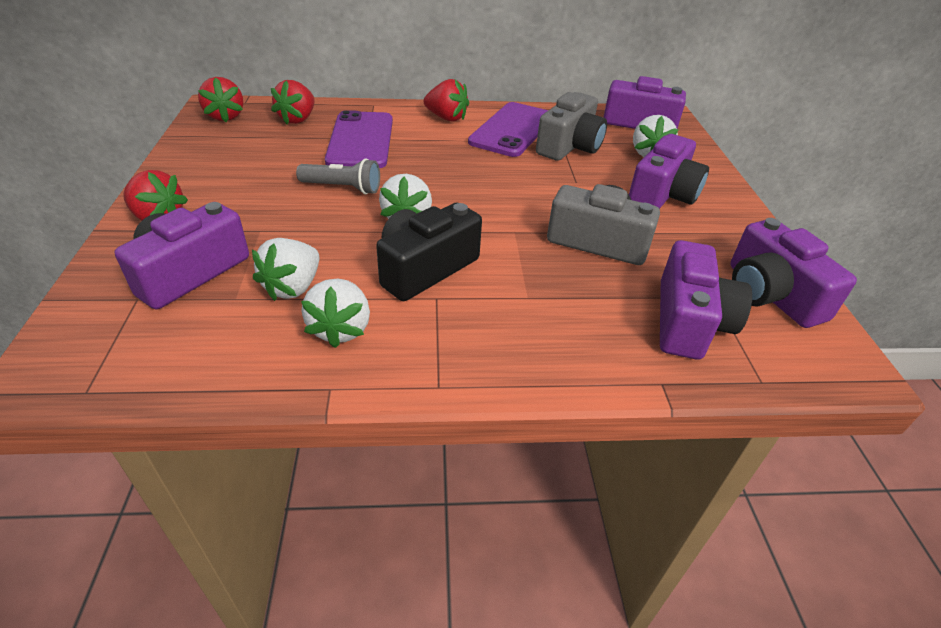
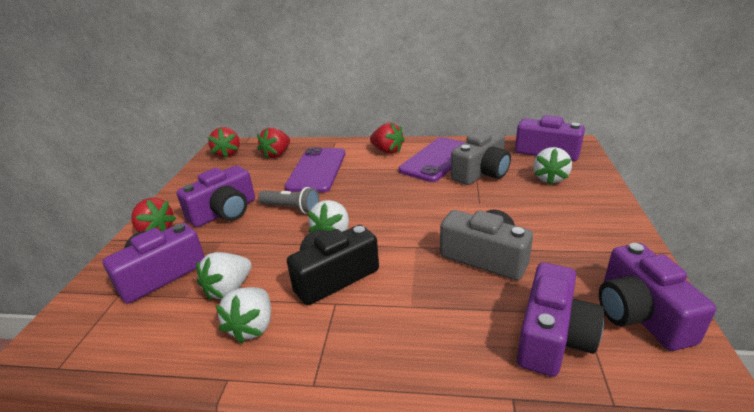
camera: 15 degrees right, 10 degrees down
(663, 194) = (554, 215): purple camera -> purple camera (224, 212)

